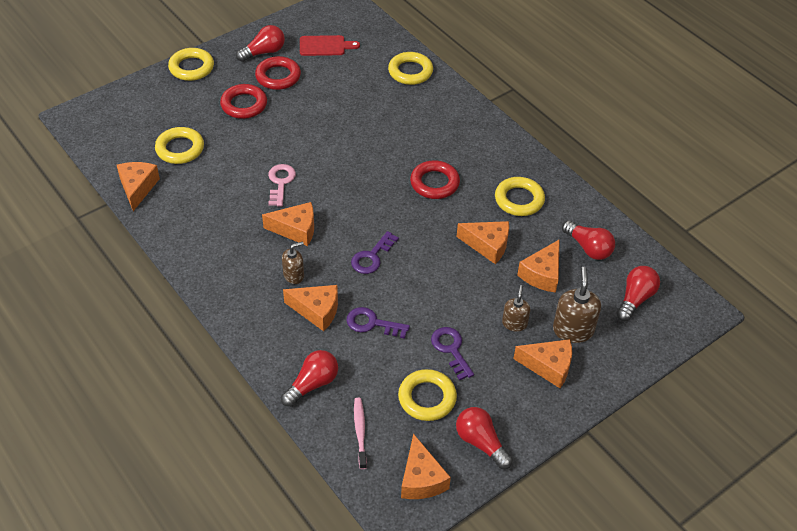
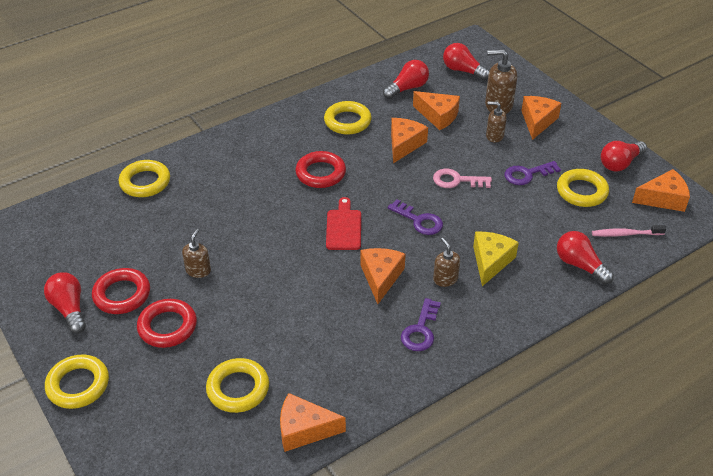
camera: 85 degrees left, 5 degrees down
(280, 182) = (308, 290): pink key -> pink key (457, 180)
(304, 115) = (198, 270): none -> brown soap dispenser
(316, 311) = (491, 261): orange cheese -> yellow cheese
(325, 46) = (76, 251): red cutting board -> red cutting board (343, 227)
(372, 323) = (503, 223): purple key -> purple key (420, 330)

